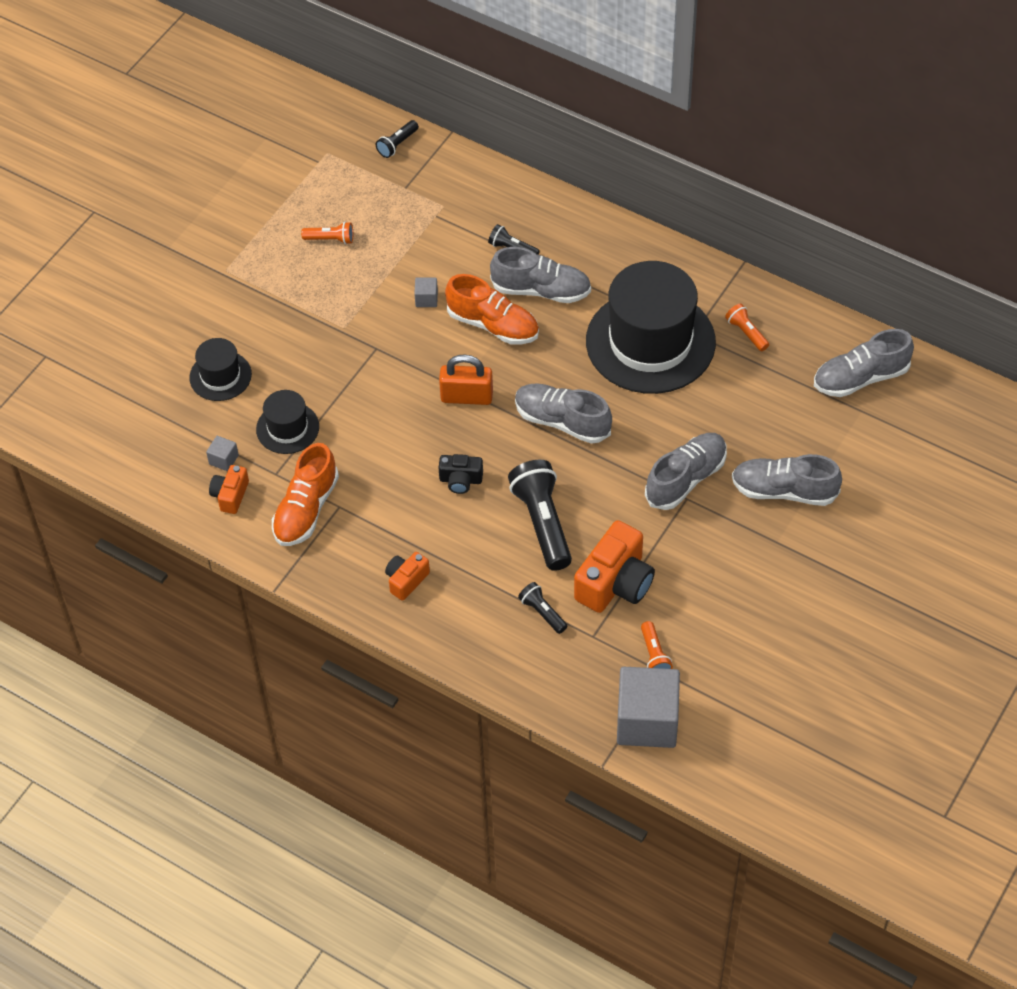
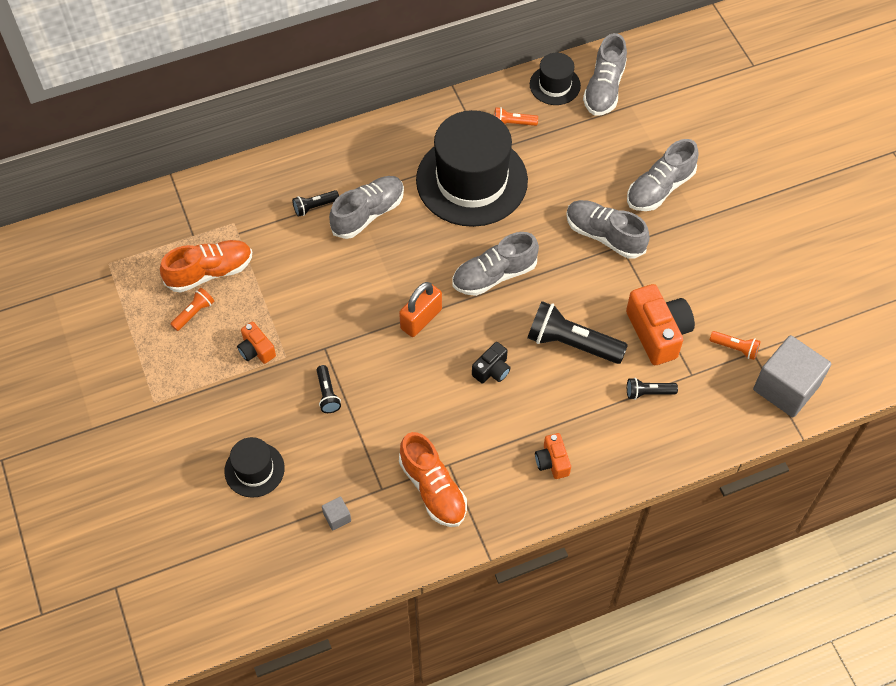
camera: 55 degrees left, 5 degrees up
(230, 495) = (375, 533): orange camera -> orange camera (256, 350)
(287, 428) = (346, 454): black hat -> black hat (555, 85)
(397, 144) = (147, 214): black flashlight -> black flashlight (327, 394)
(426, 299) = (309, 287): grey cube -> none
(493, 325) = (371, 262): orange shoe -> orange shoe (210, 272)
(686, 479) = (604, 235): grey shoe -> grey shoe turned 45 degrees counterclockwise

